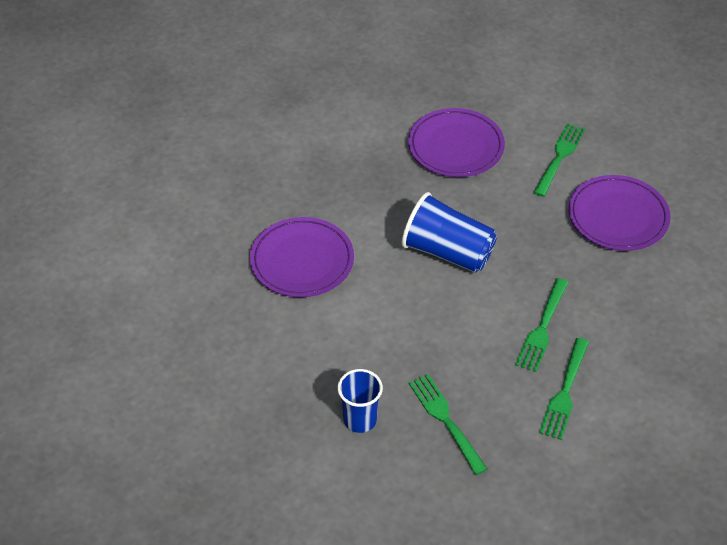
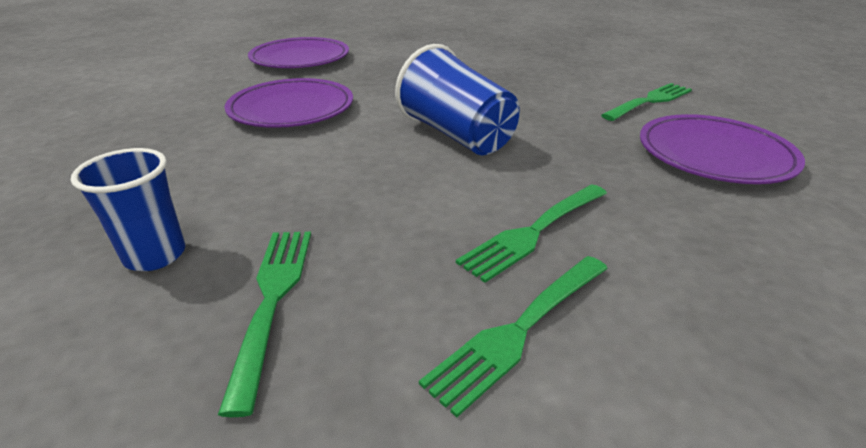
camera: 25 degrees right, 15 degrees down
(456, 146) = (531, 77): purple plate -> purple plate (300, 58)

